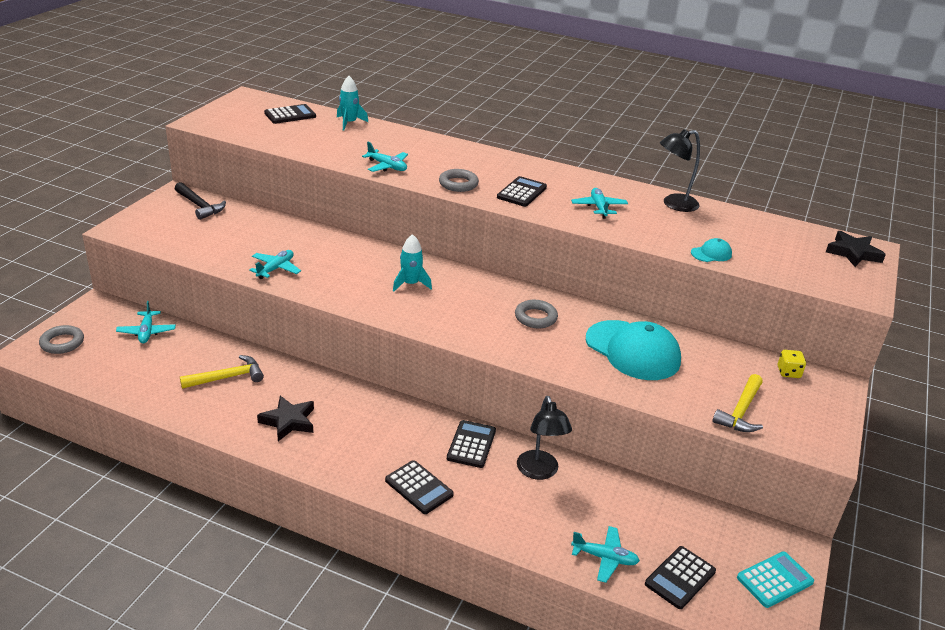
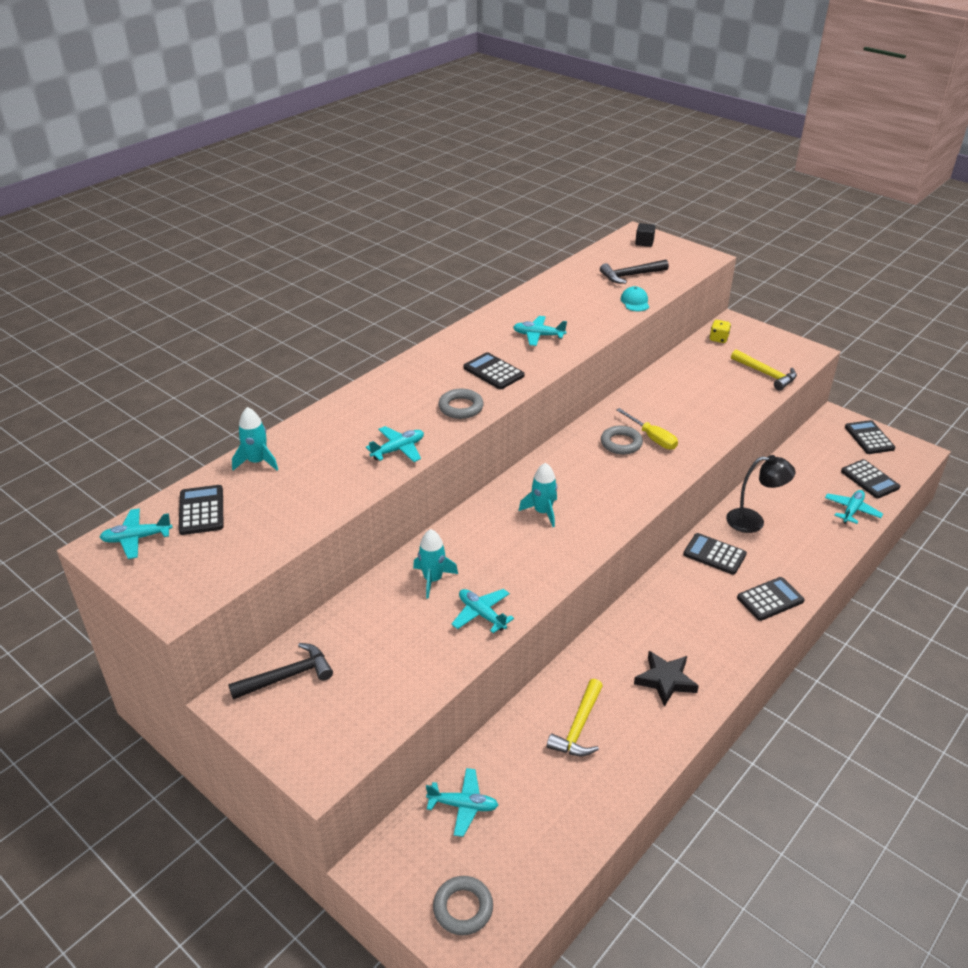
camera: 70 degrees left, 5 degrees up
(227, 377) = (579, 727): yellow hammer -> yellow hammer turned 150 degrees counterclockwise
(257, 102) = (137, 538): none -> turquoise plane
(308, 244) = (433, 579): none -> turquoise rocket
(556, 335) = (652, 438): none -> yellow screwdriver
(633, 350) = (681, 403): turquoise cap -> none
(673, 204) = (542, 296): black lamp -> none
(766, 248) = (631, 275): none -> black hammer
(774, 580) = (869, 438): turquoise calculator -> black calculator
(853, 253) = (644, 242): black star -> black cube

